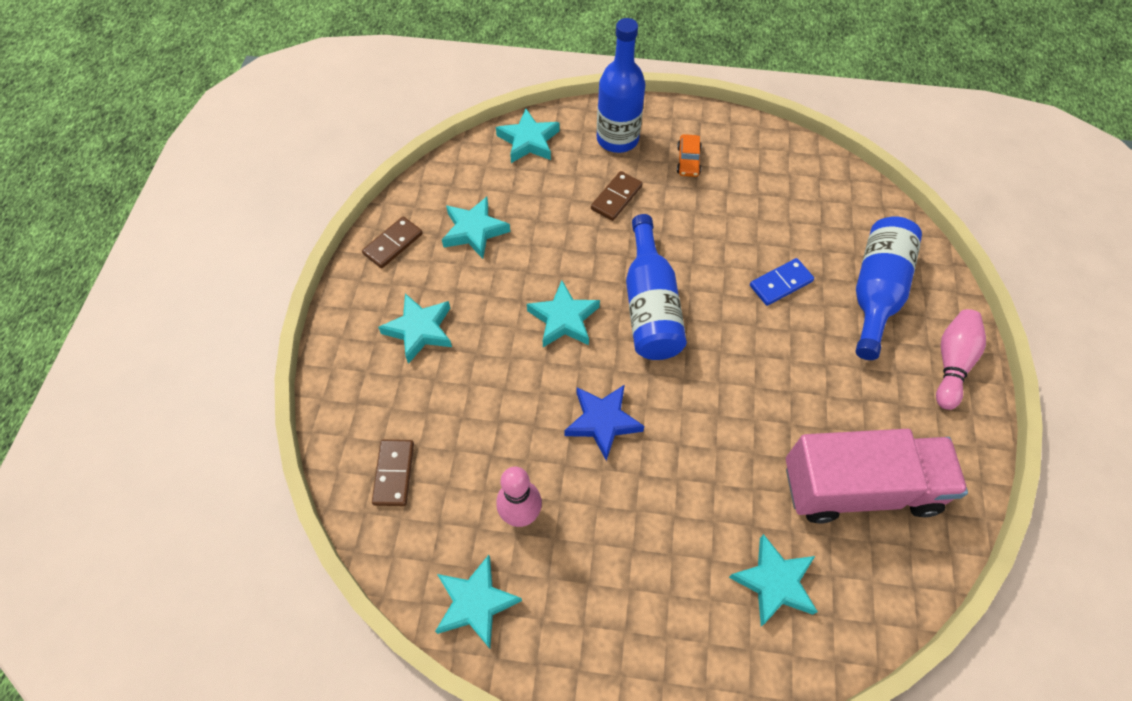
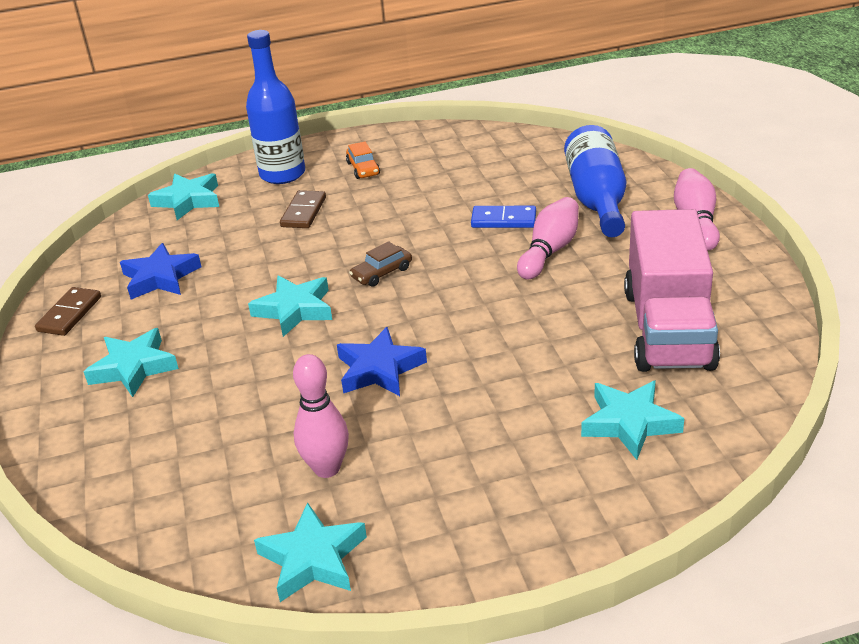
camera: 20 degrees left, 25 degrees down
(394, 473) = (158, 488): brown domino -> none
(474, 231) = (160, 277): turquoise star -> blue star
(650, 305) = (382, 273): blue bottle -> brown car
(780, 283) = (503, 220): blue domino -> blue domino turned 60 degrees clockwise
(802, 342) = (549, 251): none -> pink bowling pin
(859, 488) = (668, 329): pink truck -> pink truck turned 120 degrees clockwise

